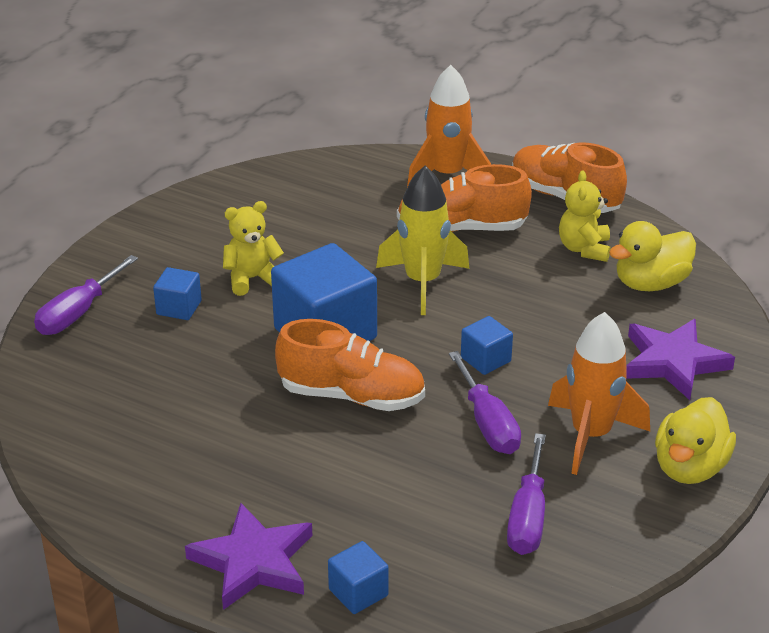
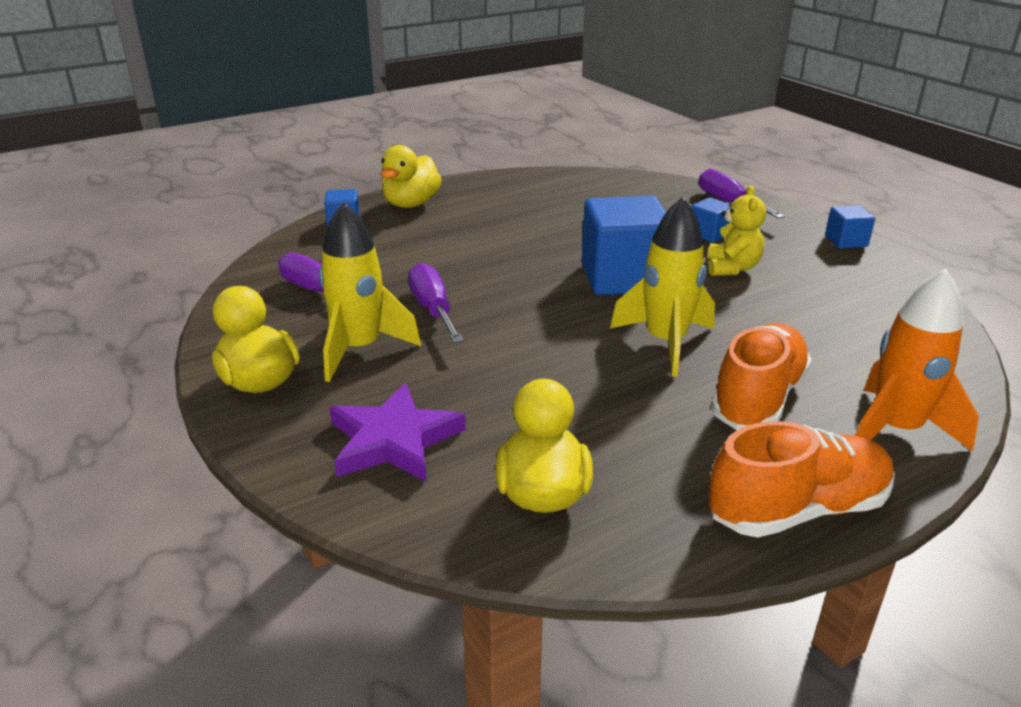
camera: 120 degrees right, 5 degrees down
(253, 561) = (411, 204): purple star -> yellow duck
(352, 396) = (530, 268): orange shoe -> none
(485, 359) = (514, 336): blue cube -> blue cube (846, 241)
(488, 423) = (433, 309): purple screwdriver -> purple screwdriver turned 60 degrees clockwise
(584, 249) = (656, 472): yellow teddy bear -> none
(591, 435) = (360, 349): orange rocket -> yellow rocket

